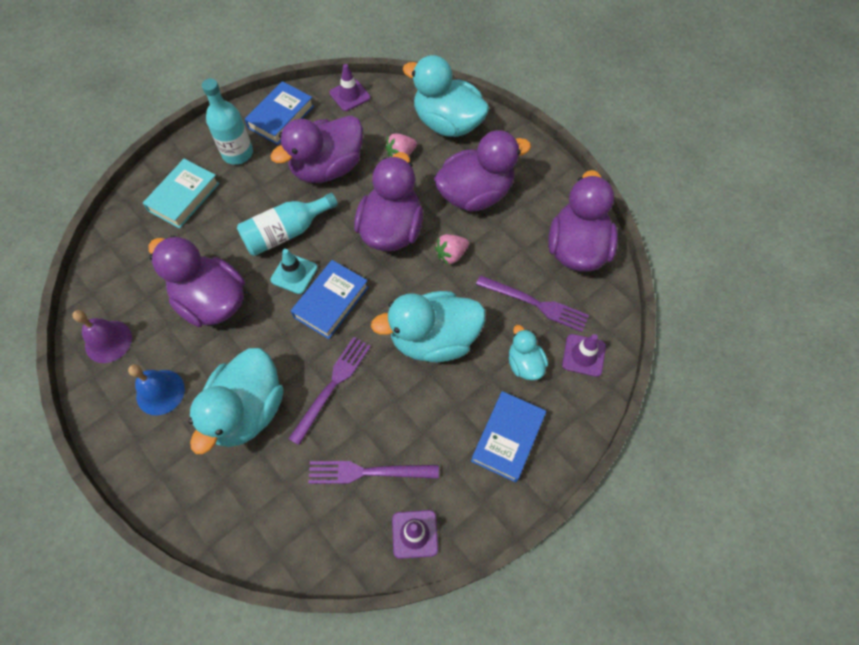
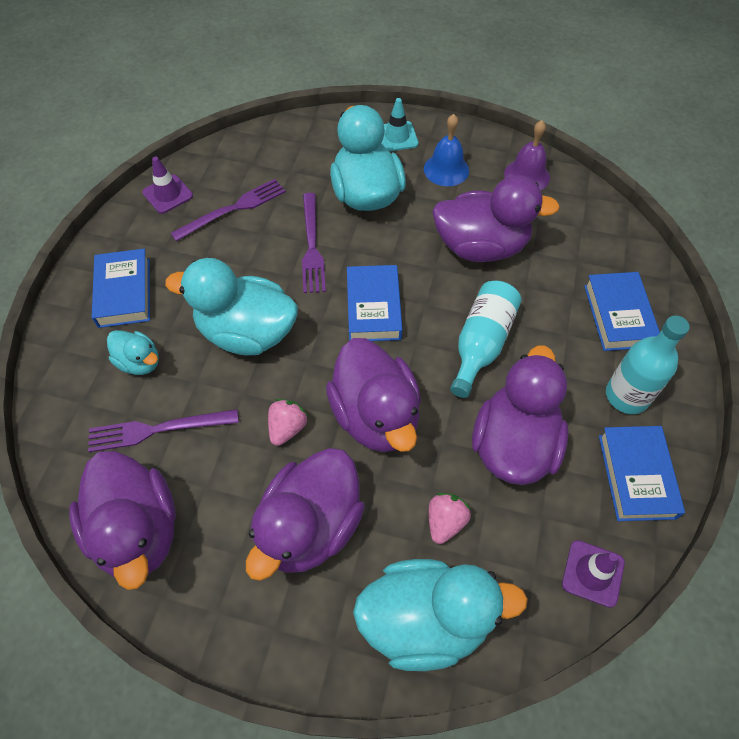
camera: 145 degrees right, 5 degrees down
(184, 197) = (618, 315): turquoise book -> blue book
(294, 274) = (433, 311): turquoise traffic cone -> turquoise traffic cone (397, 137)
(433, 339) = (247, 332): turquoise duck -> turquoise duck turned 120 degrees counterclockwise
(583, 355) = (78, 405): purple traffic cone -> none

